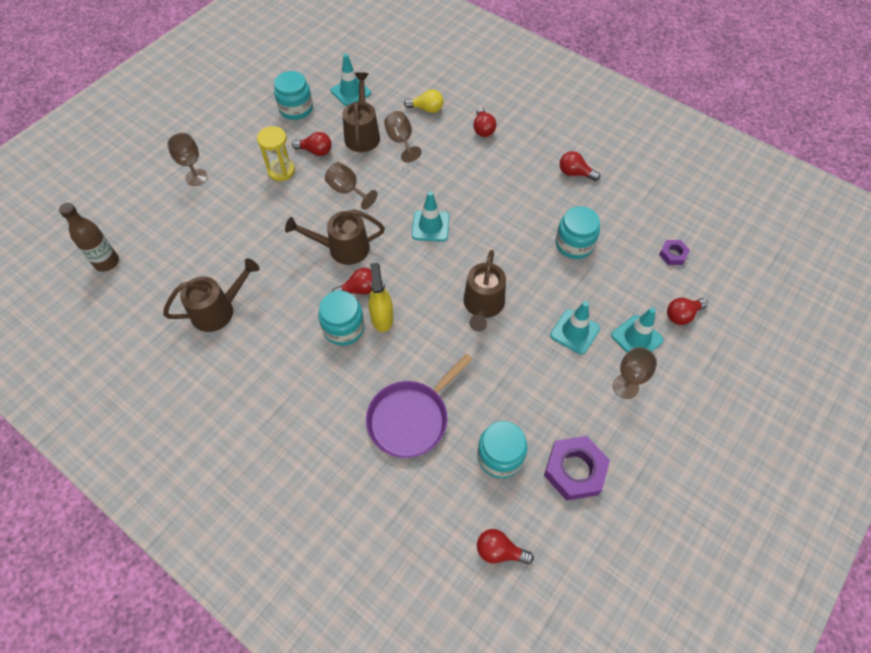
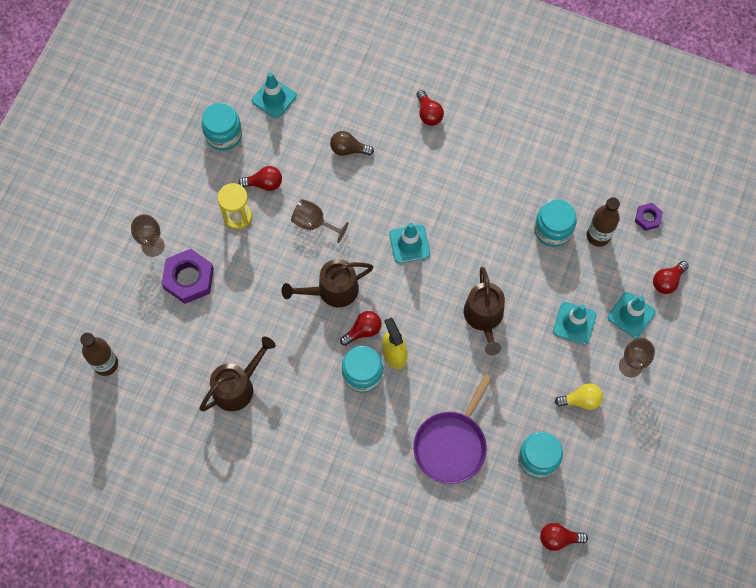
camera: 15 degrees left, 10 degrees up
(362, 134) = (305, 150): brown watering can -> none
(401, 141) = (348, 149): brown goblet -> brown light bulb
(426, 109) = (362, 101): yellow light bulb -> yellow light bulb (581, 400)
(575, 173) = (535, 146): red light bulb -> none
(575, 470) = (604, 454): purple nut -> purple nut (189, 278)
(618, 259) = (598, 236): none -> brown bottle

